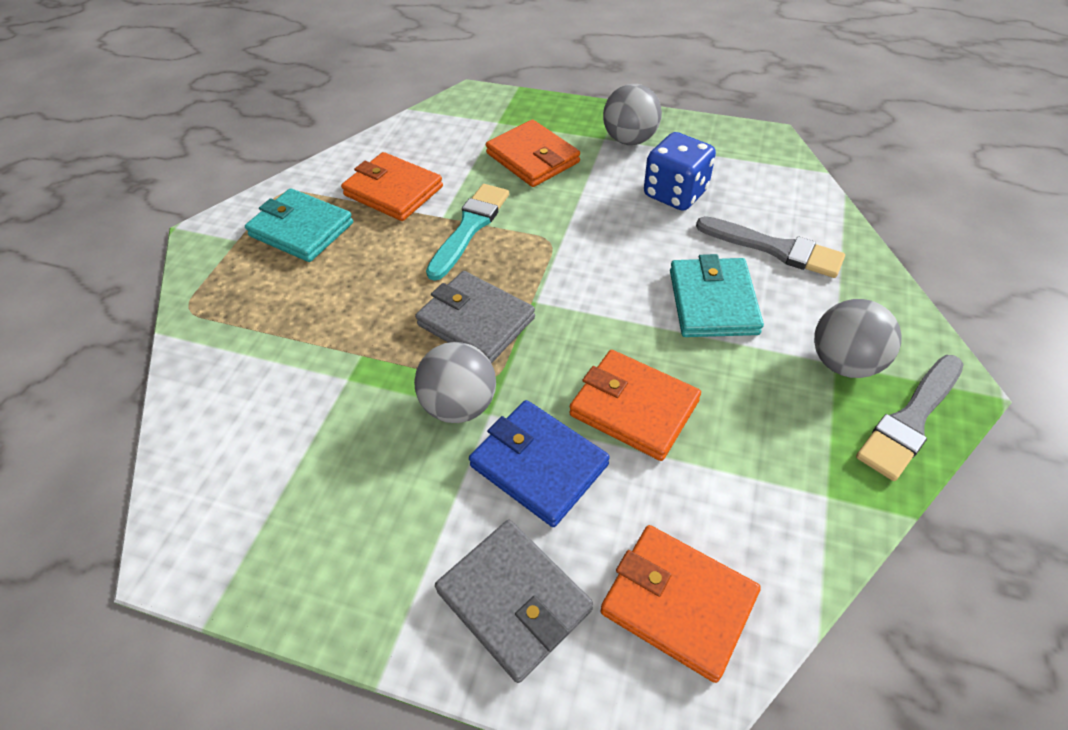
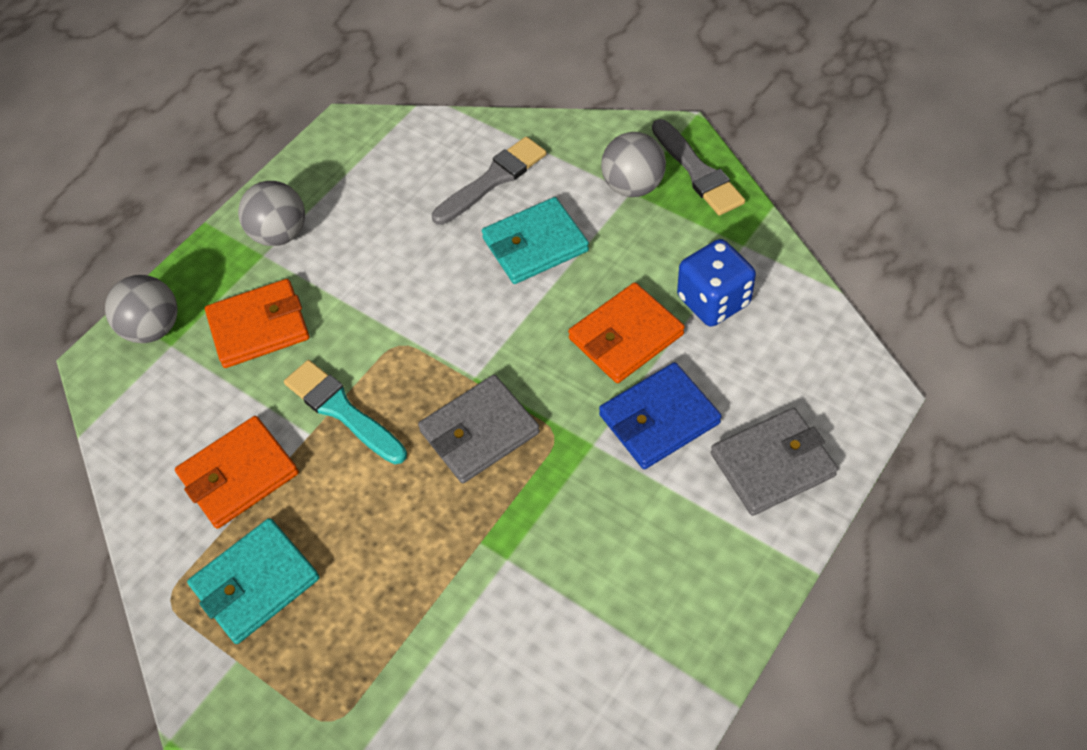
camera: 70 degrees left, 5 degrees up
(460, 405) = (575, 465): grey ball -> grey ball (153, 328)
(675, 193) = (384, 224): blue dice -> blue dice (713, 301)
(678, 603) = (800, 361): orange wallet -> none
(713, 302) = (535, 245): turquoise wallet -> turquoise wallet turned 45 degrees counterclockwise

